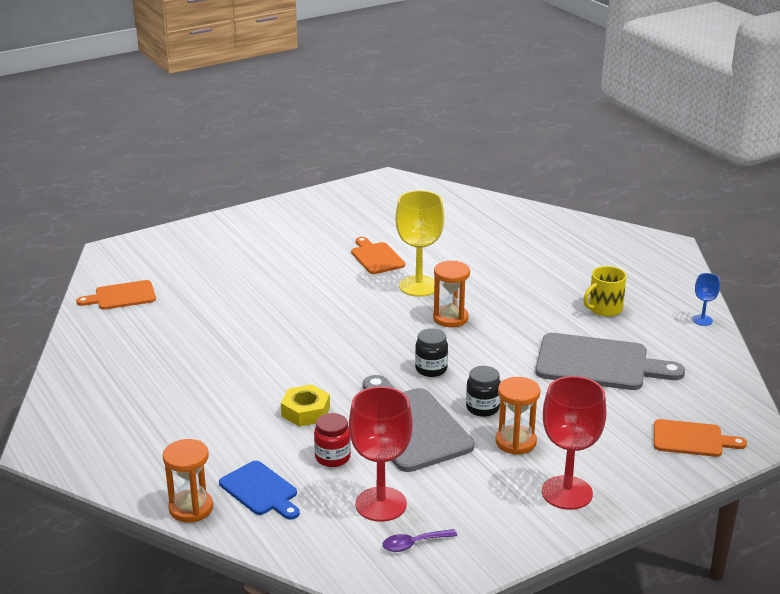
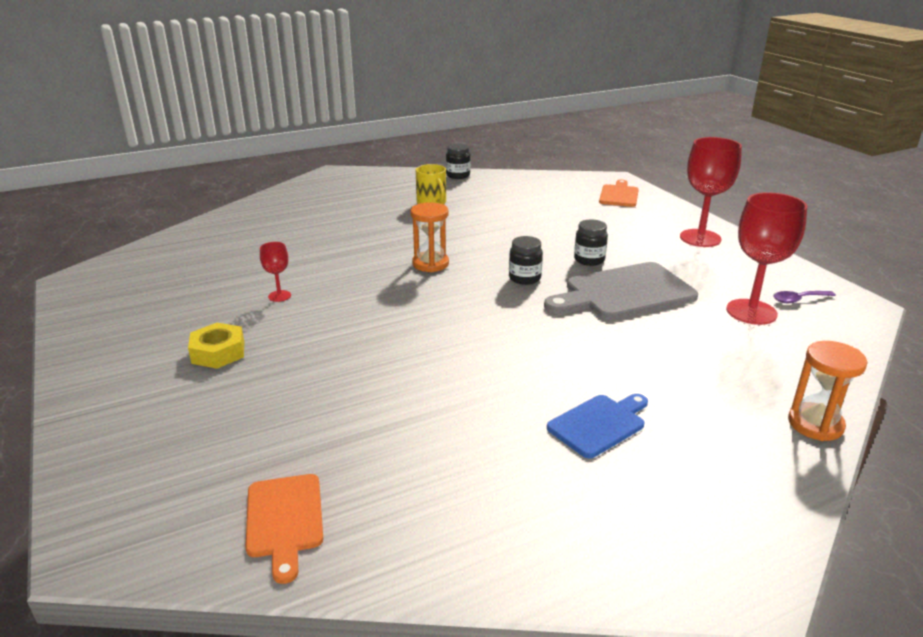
camera: 85 degrees left, 0 degrees up
(260, 490) = (761, 377): blue cutting board -> blue cutting board (599, 424)
(305, 412) = (608, 348): yellow nut -> yellow nut (218, 352)
(332, 457) = (687, 334): red jar -> none
(376, 257) = (279, 296): orange cutting board -> red goblet
(414, 544) = (798, 299): purple spoon -> purple spoon turned 90 degrees clockwise
(418, 286) = (359, 276): yellow goblet -> none
(515, 442) = (638, 250): orange hourglass -> none
(598, 363) = (518, 212): grey cutting board -> none
(702, 320) = (458, 175): blue goblet -> black jar

